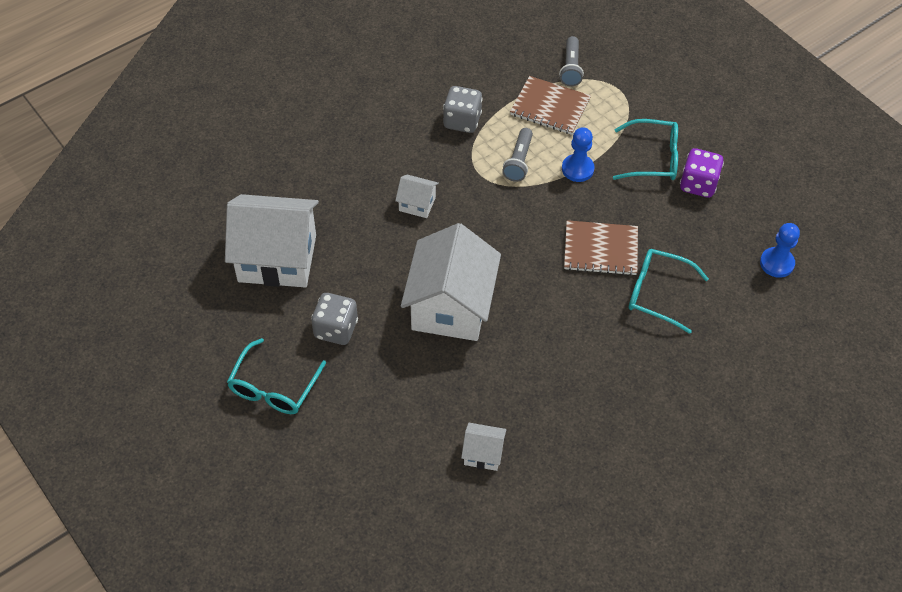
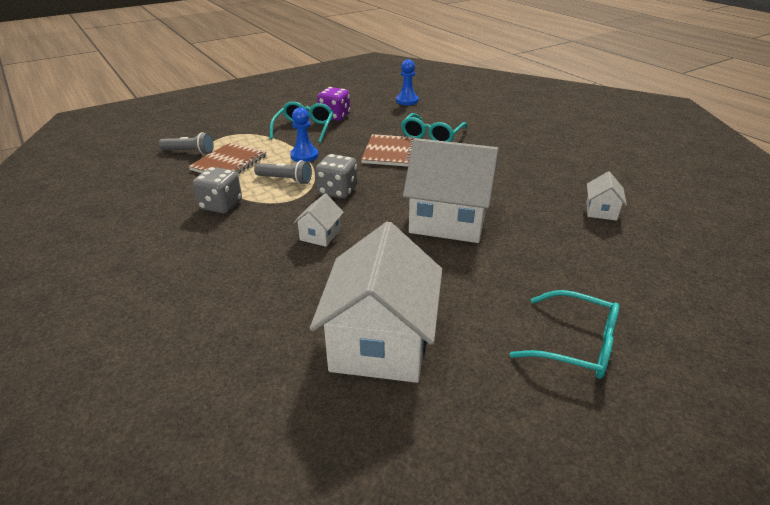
camera: 85 degrees left, 20 degrees down
(336, 329) = (484, 293): grey dice -> grey dice (337, 191)

